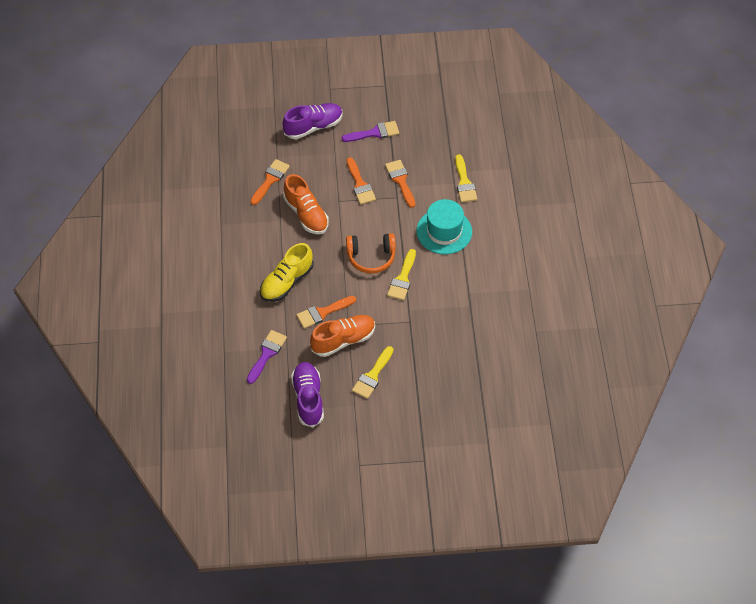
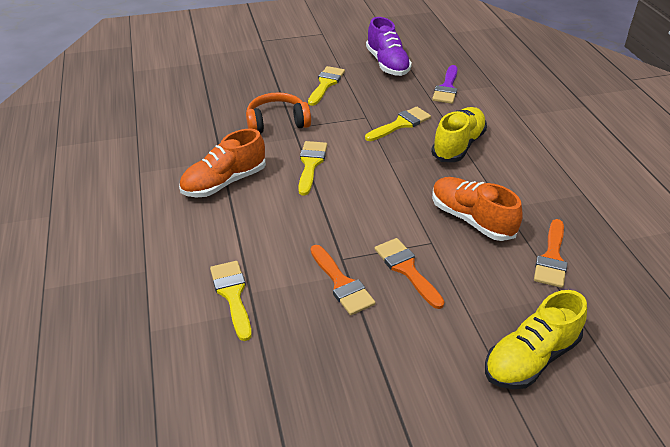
camera: 170 degrees right, 15 degrees down
(313, 127) = (530, 358): purple shoe -> yellow shoe
(322, 312) = (401, 124): orange brush -> yellow brush
(343, 340) = (367, 105): orange shoe -> orange shoe (224, 182)
(371, 257) = (359, 181): orange headphones -> orange headphones (277, 123)
(374, 133) = (411, 363): purple brush -> none
(444, 231) = (260, 222): turquoise hat -> none

